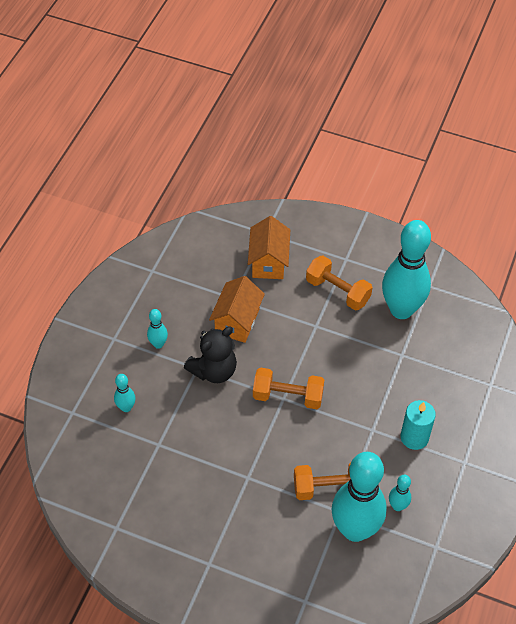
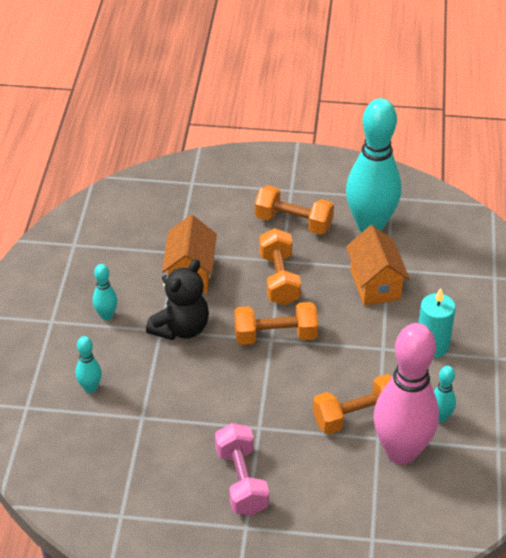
camera: 15 degrees left, 10 degrees down
(218, 522) = (241, 481): none -> pink dumbbell
(268, 262) = (205, 209): orange house -> orange house (375, 284)
(308, 343) = (279, 279): none -> orange dumbbell
(355, 529) = (401, 452): turquoise bowling pin -> pink bowling pin

